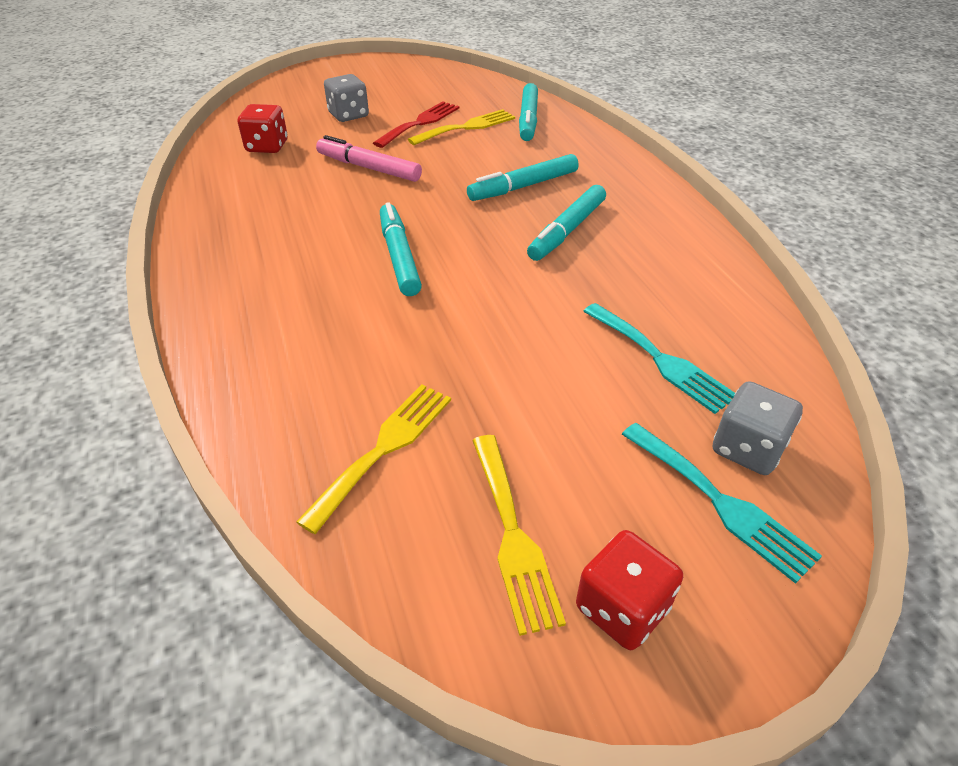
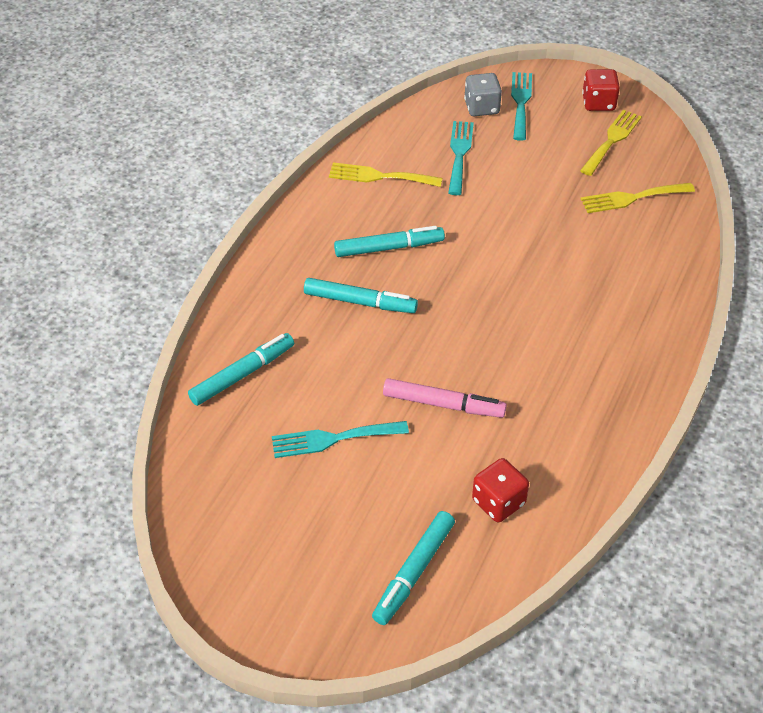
camera: 135 degrees left, 5 degrees up
(348, 115) = (379, 504): grey dice -> none
(369, 168) = (443, 404): pink marker -> pink marker turned 60 degrees counterclockwise
(399, 256) = (515, 298): turquoise marker -> turquoise marker (414, 572)
(420, 123) = (333, 439): red fork -> turquoise fork
(467, 127) = (304, 402): yellow fork -> yellow fork (379, 176)

